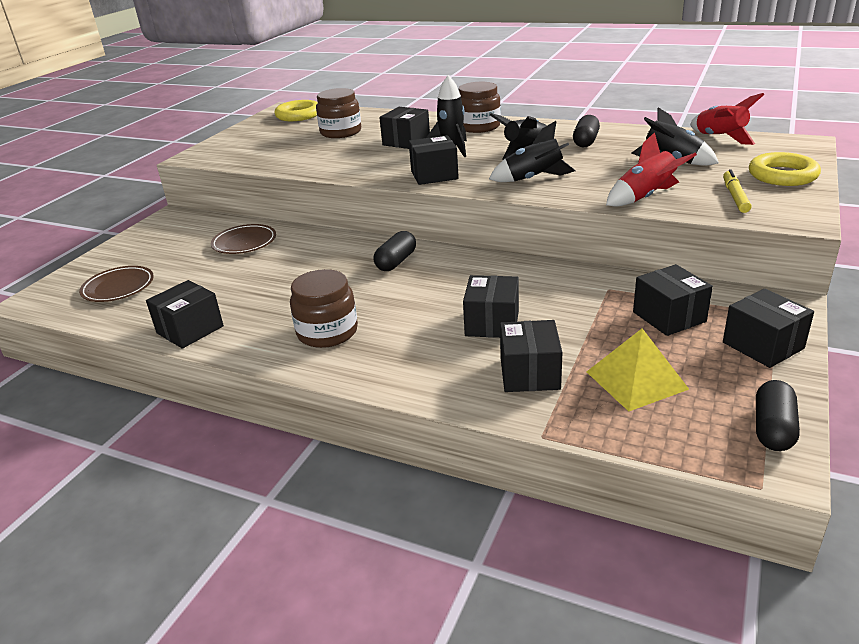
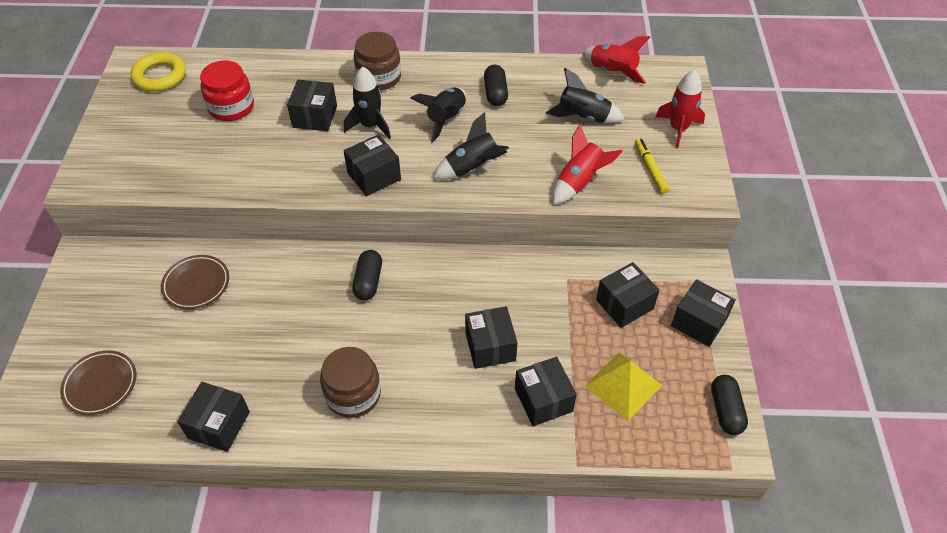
camera: 25 degrees left, 20 degrees up
(341, 132) = (231, 107): brown jar -> red jar
(669, 317) = (624, 304): black box -> black box turned 75 degrees counterclockwise
(782, 175) = (678, 129): yellow ring -> red rocket

